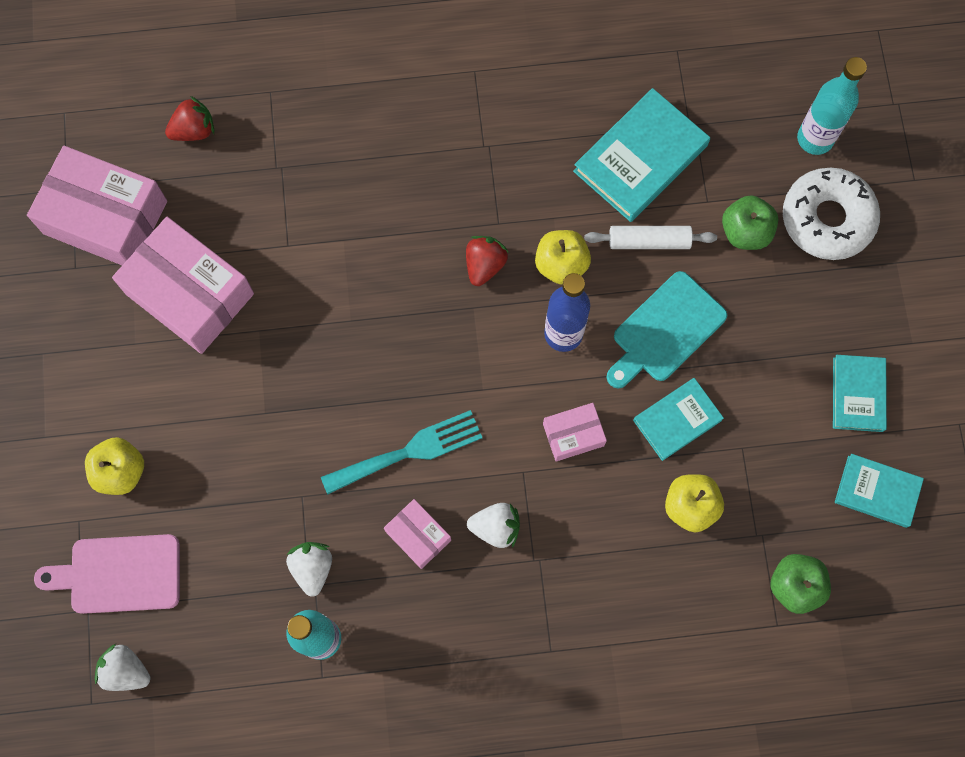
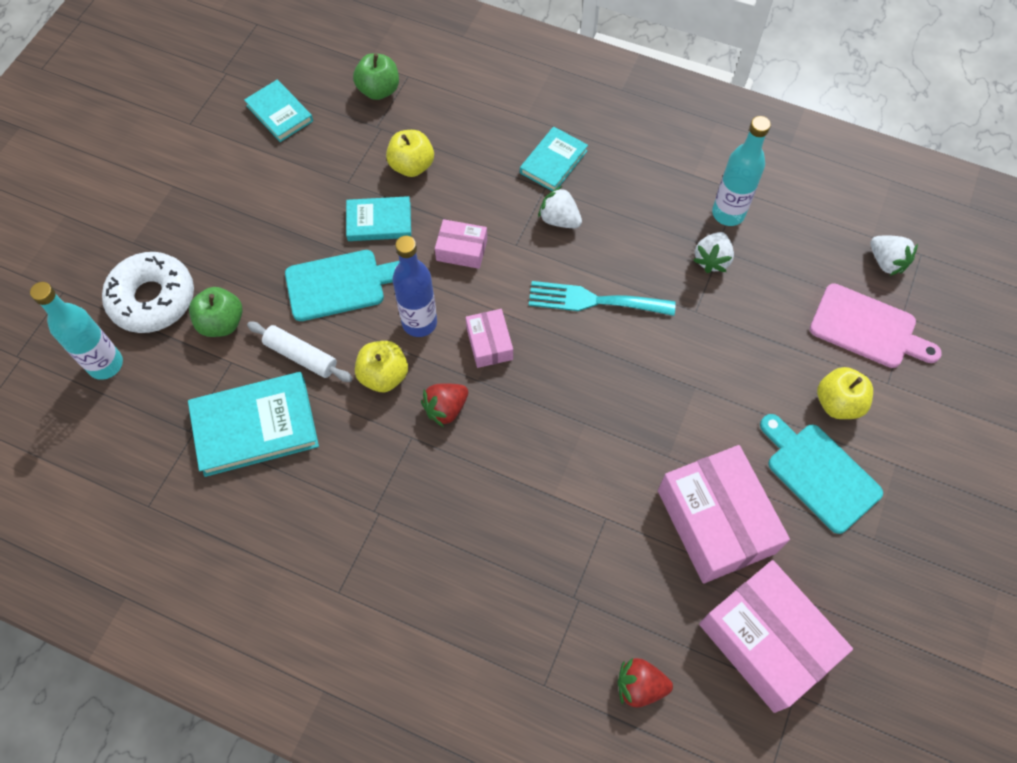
camera: 150 degrees left, 10 degrees down
(113, 388) = (819, 474): none -> turquoise cutting board
(418, 536) = (620, 242): pink box -> pink box (489, 343)
(858, 394) = (239, 174): turquoise book -> turquoise book (553, 162)

